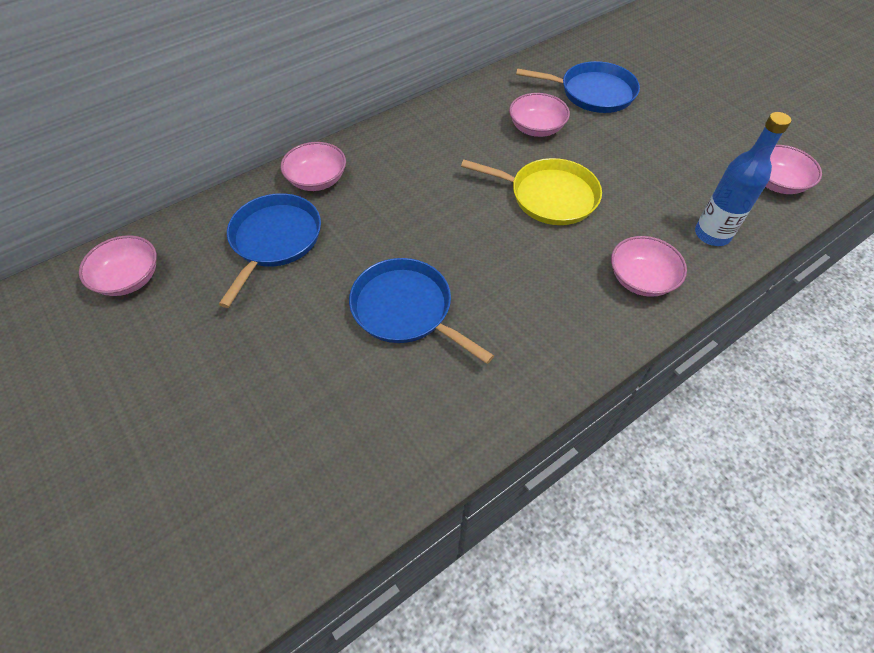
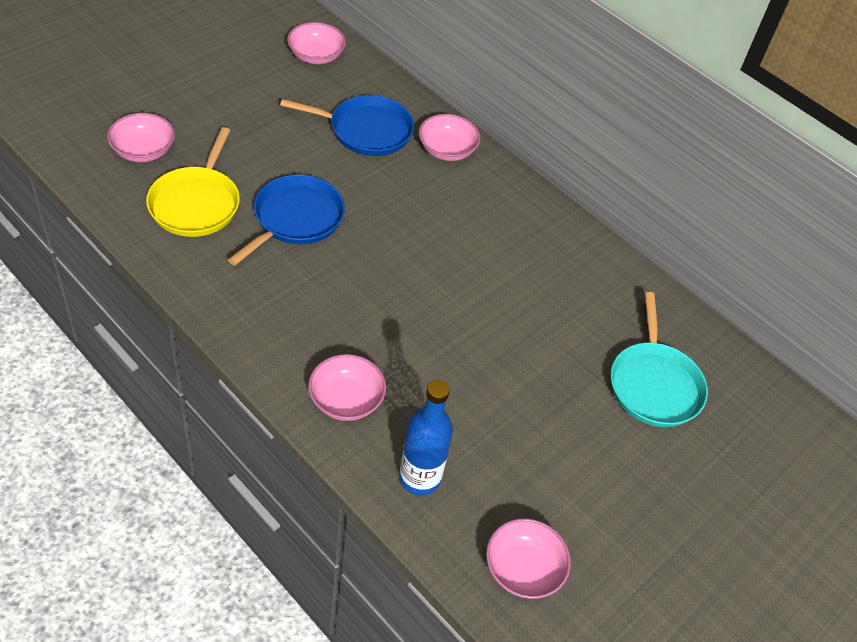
camera: 75 degrees right, 5 degrees down
(536, 128) = (568, 323): pink bowl -> pink bowl (143, 151)
(548, 196) = (456, 328): yellow pan -> yellow pan (196, 203)
(593, 93) = (654, 384): blue pan -> turquoise pan

